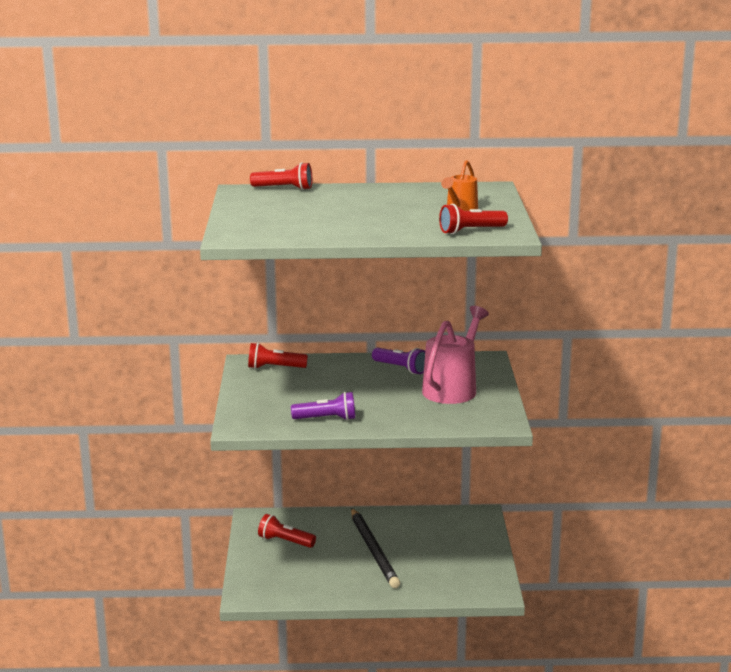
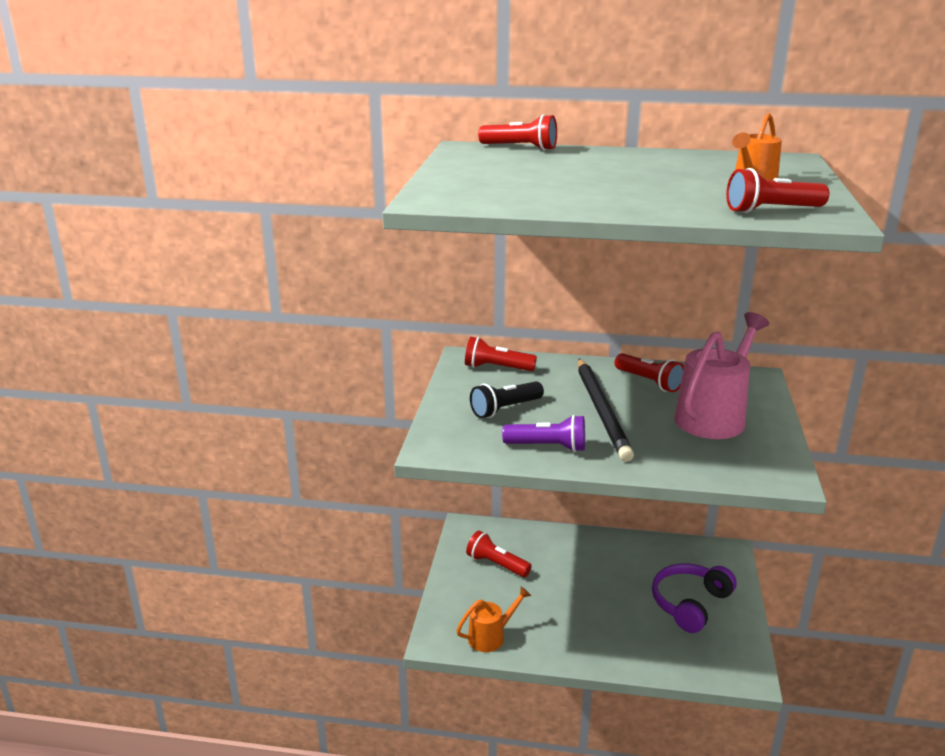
camera: 10 degrees right, 5 degrees up
(288, 396) = (505, 409): none -> black flashlight
(289, 590) = (491, 636): none -> orange watering can
(374, 550) = (597, 590): black pencil -> black pencil (602, 411)
(401, 368) = (649, 382): purple flashlight -> red flashlight
(451, 552) = (690, 604): none -> purple headphones

